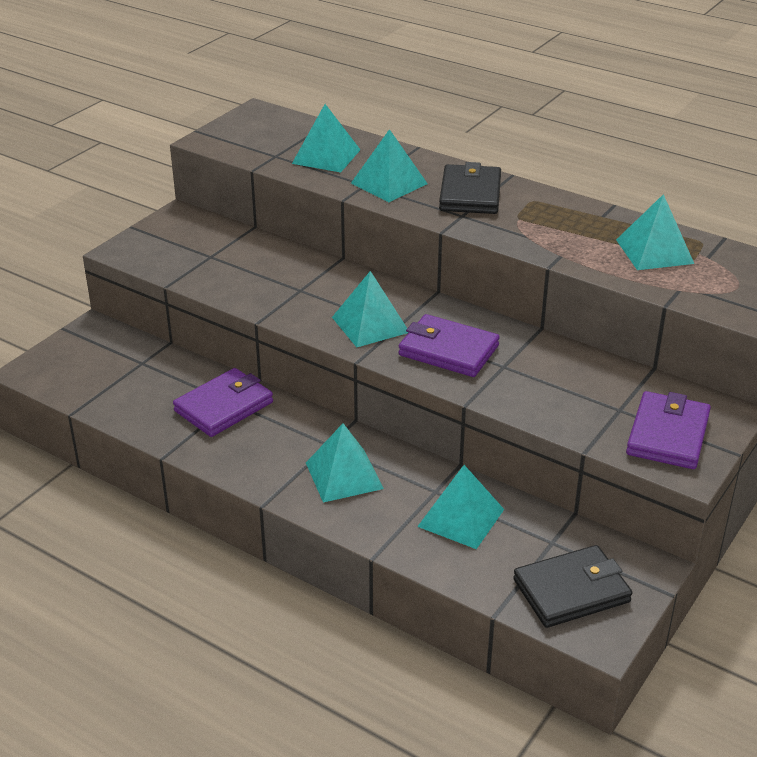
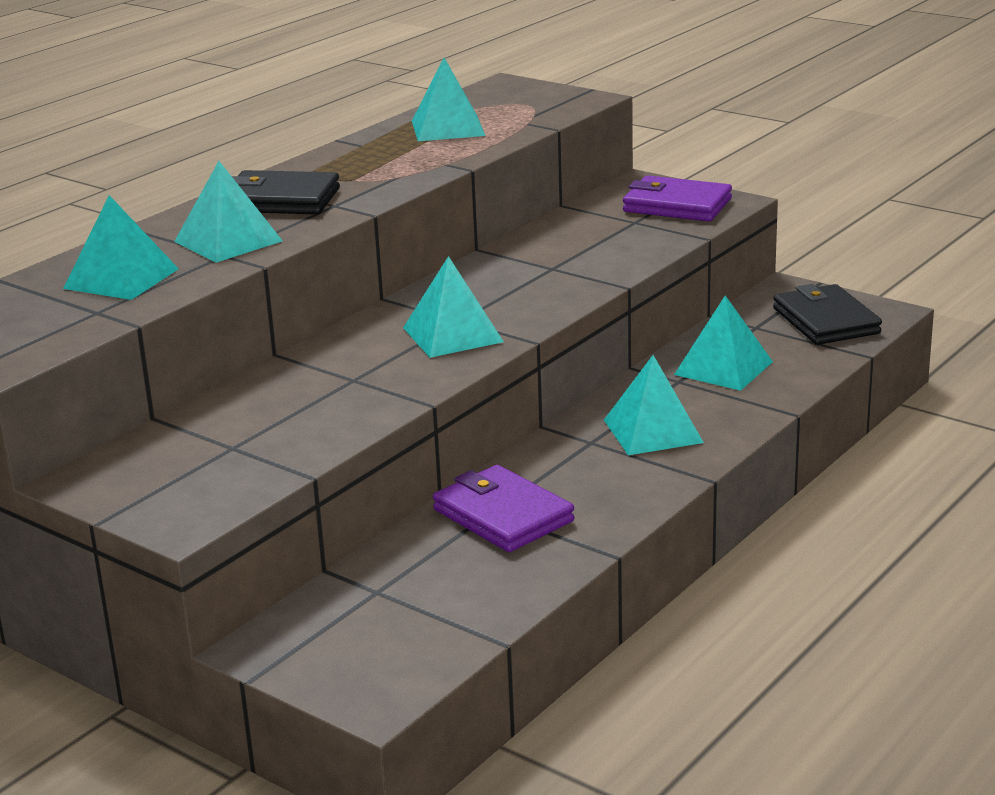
camera: 85 degrees left, 10 degrees down
(448, 350) = (518, 293): purple wallet -> none

